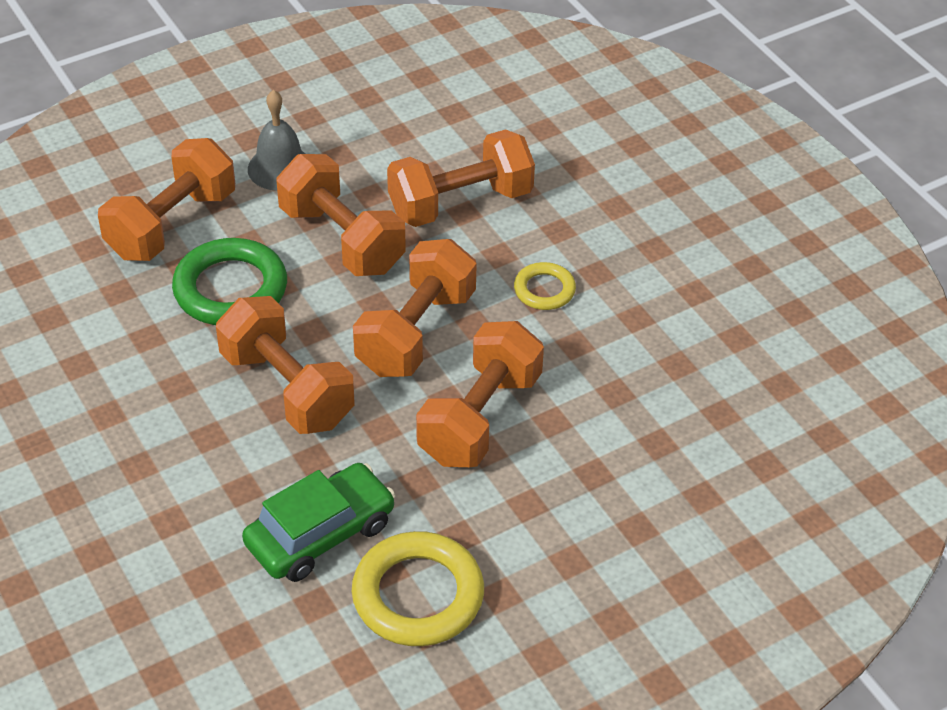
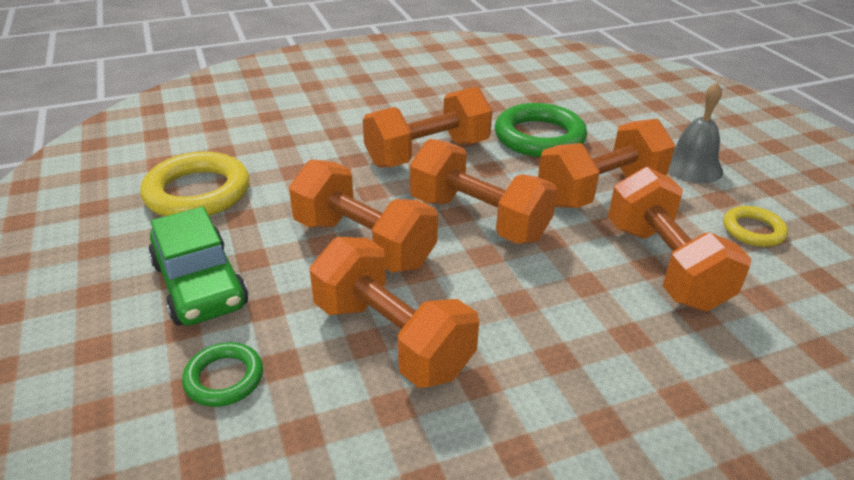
camera: 100 degrees right, 10 degrees down
(171, 224) = (611, 118): orange dumbbell -> orange dumbbell (392, 338)
(320, 534) = (281, 157): green car -> green car (200, 284)
(544, 290) = (529, 309): yellow ring -> yellow ring (753, 230)
(686, 476) = (224, 378): none -> green ring

